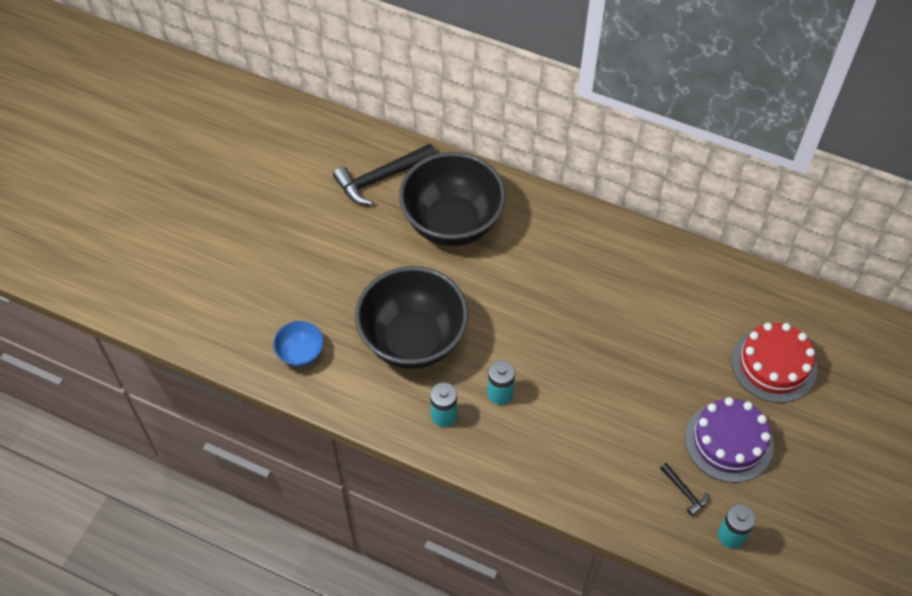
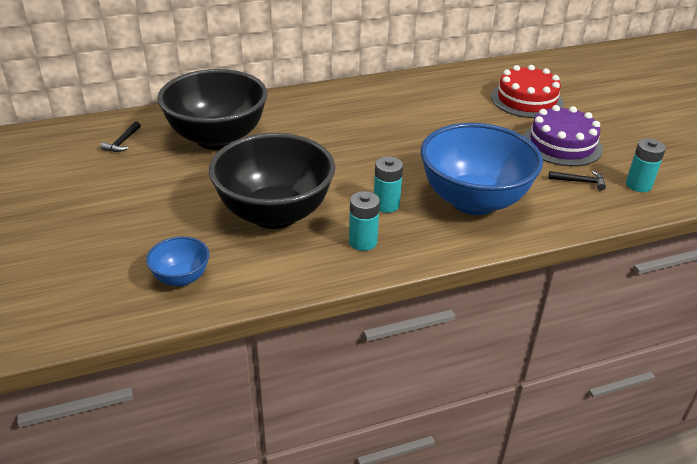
camera: 45 degrees left, 20 degrees down
(381, 178) = (122, 142): black hammer -> black hammer, size x0.48
(570, 441) = (473, 201): none -> blue bowl

